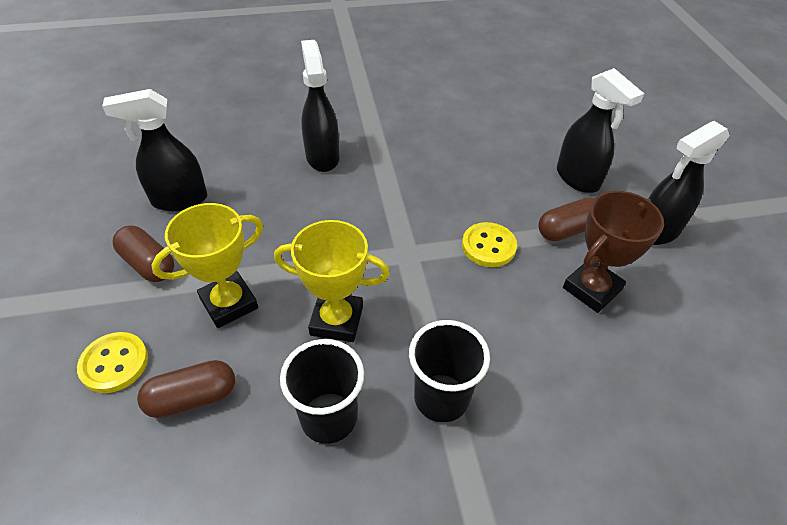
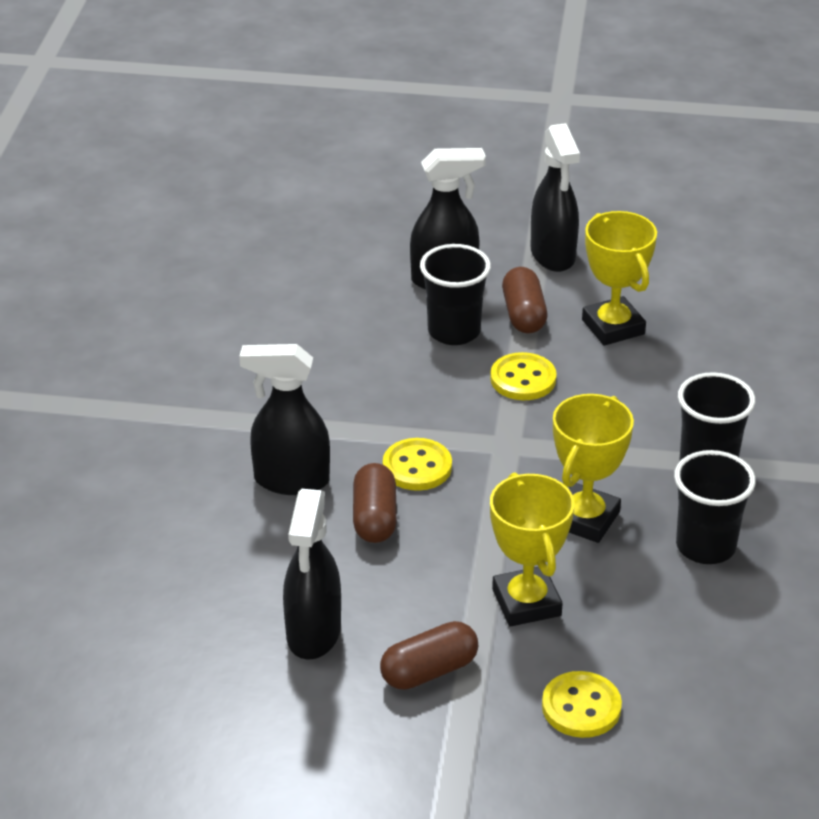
camera: 70 degrees left, 10 degrees down
(192, 398) = (649, 644): brown capsule -> brown capsule (375, 518)
(359, 211) = (417, 467): none -> yellow button
(520, 196) = (454, 331): none -> black cup
(592, 289) = (613, 327): brown trophy -> yellow trophy

